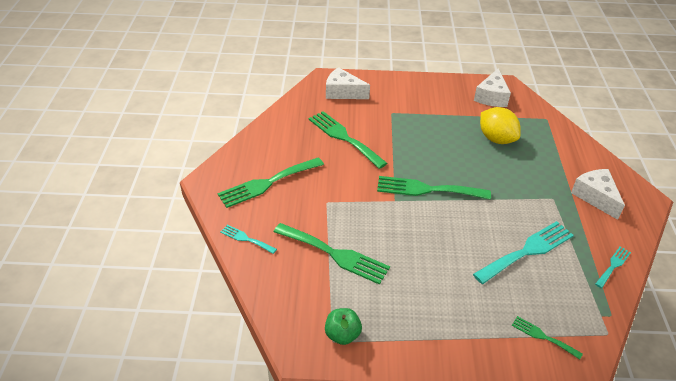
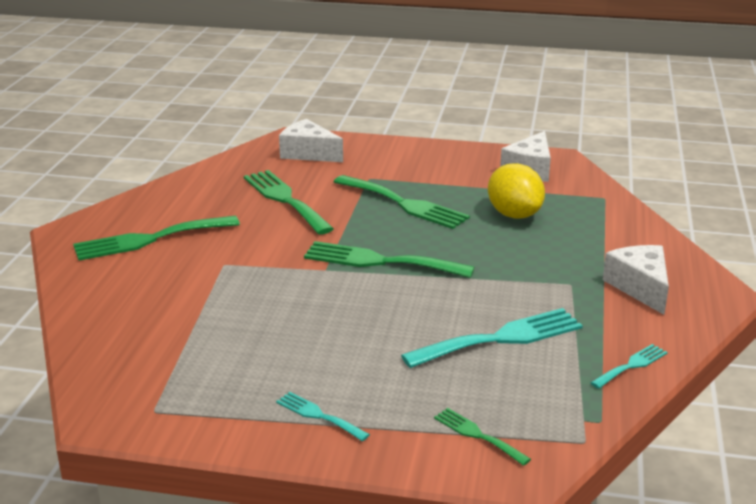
camera: 10 degrees right, 15 degrees down
(246, 239) = (88, 294): turquoise fork -> turquoise fork (318, 415)
(335, 254) = (207, 319): green fork -> green fork (404, 204)
(342, 335) = (172, 405): green apple -> none

